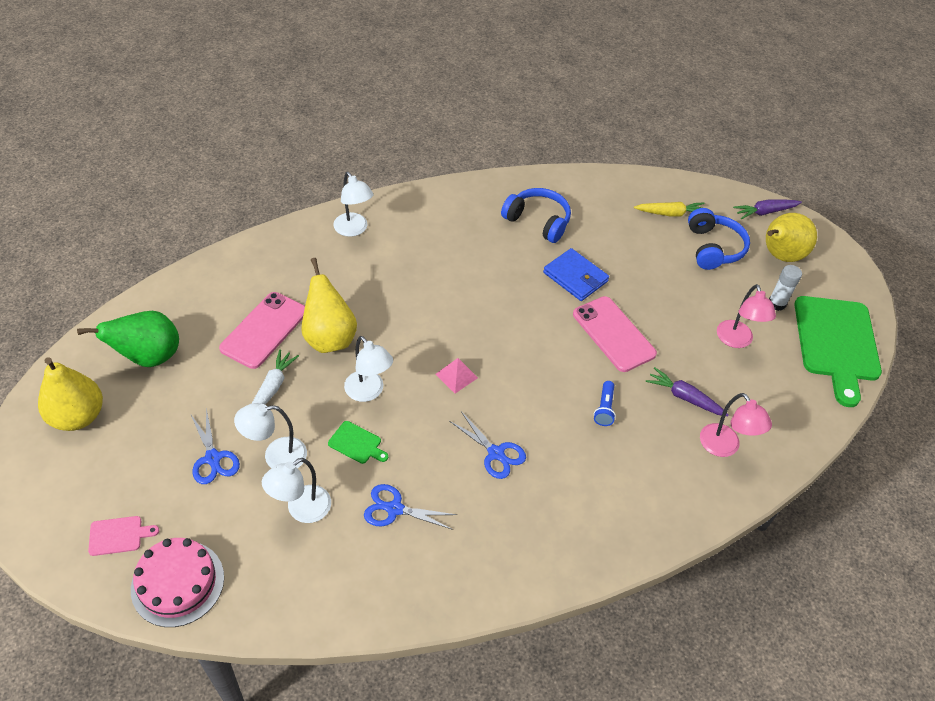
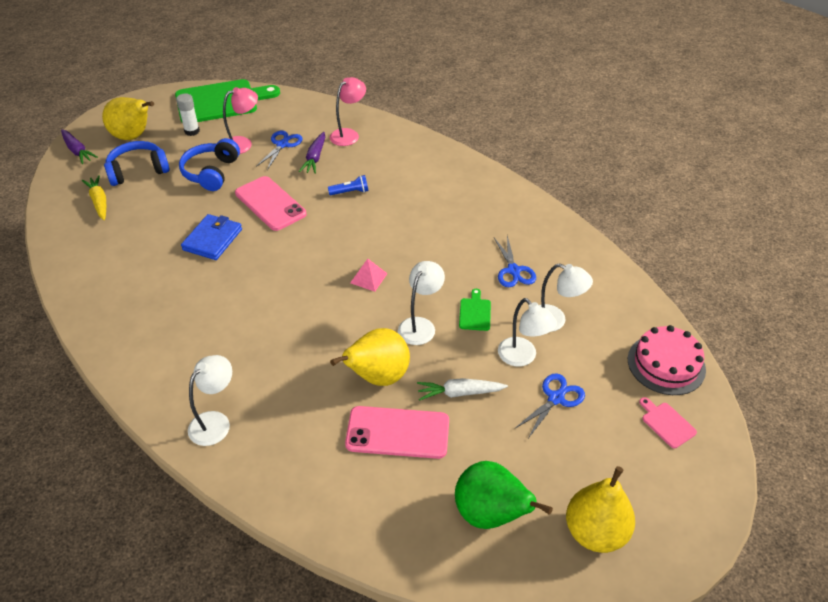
camera: 110 degrees left, 5 degrees down
(496, 453) = (428, 234): blue scissors -> blue scissors (282, 145)
(538, 221) = (143, 282): blue headphones -> blue headphones (211, 172)
(613, 334) = (270, 203): pink phone -> pink phone turned 75 degrees counterclockwise

